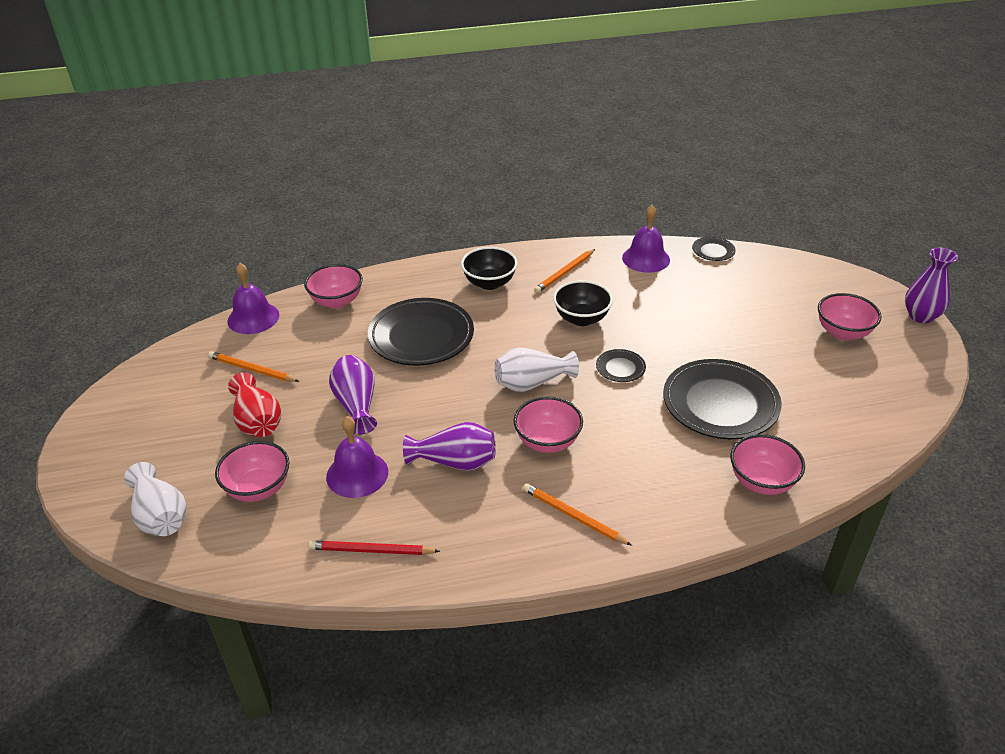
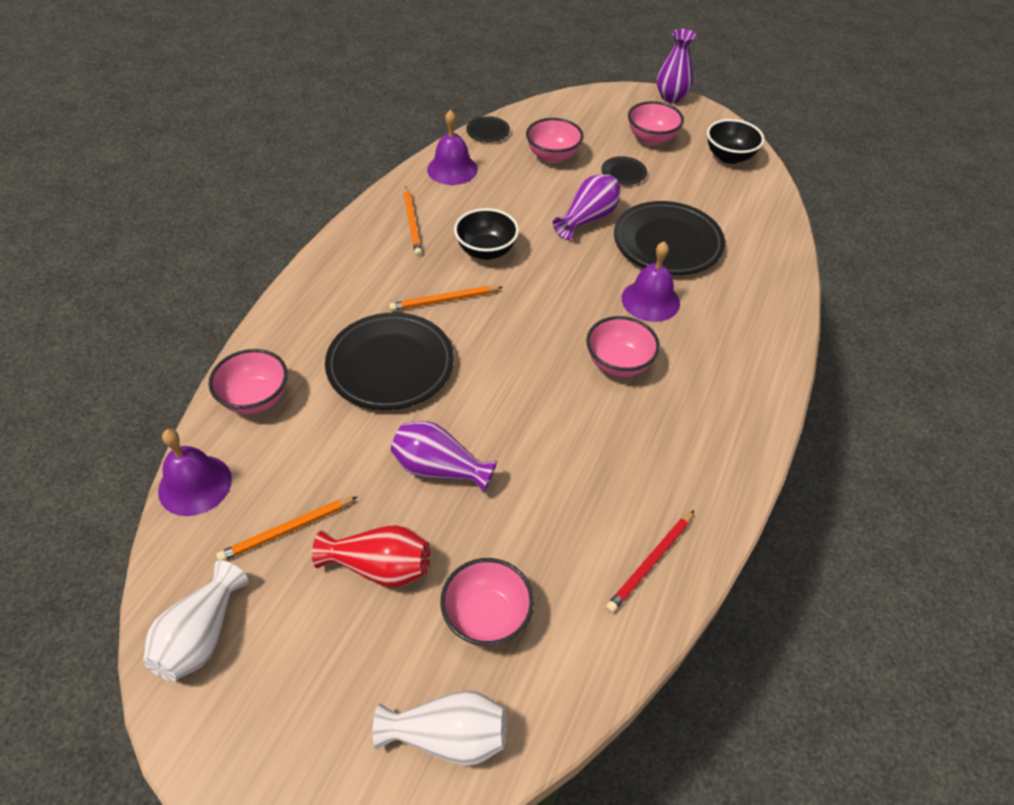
camera: 55 degrees left, 10 degrees up
(357, 474) = (539, 520): purple bell -> purple bell (650, 300)
(455, 462) = (588, 438): purple vase -> purple vase (588, 219)
(489, 283) = (367, 275): black bowl -> black bowl (729, 157)
(532, 383) = (536, 330): white vase -> white vase (201, 635)
(573, 516) = (717, 399): orange pencil -> orange pencil (444, 300)
(620, 368) = (572, 268): black plate -> black plate (623, 173)
(761, 482) = (765, 276): pink bowl -> pink bowl (553, 156)

